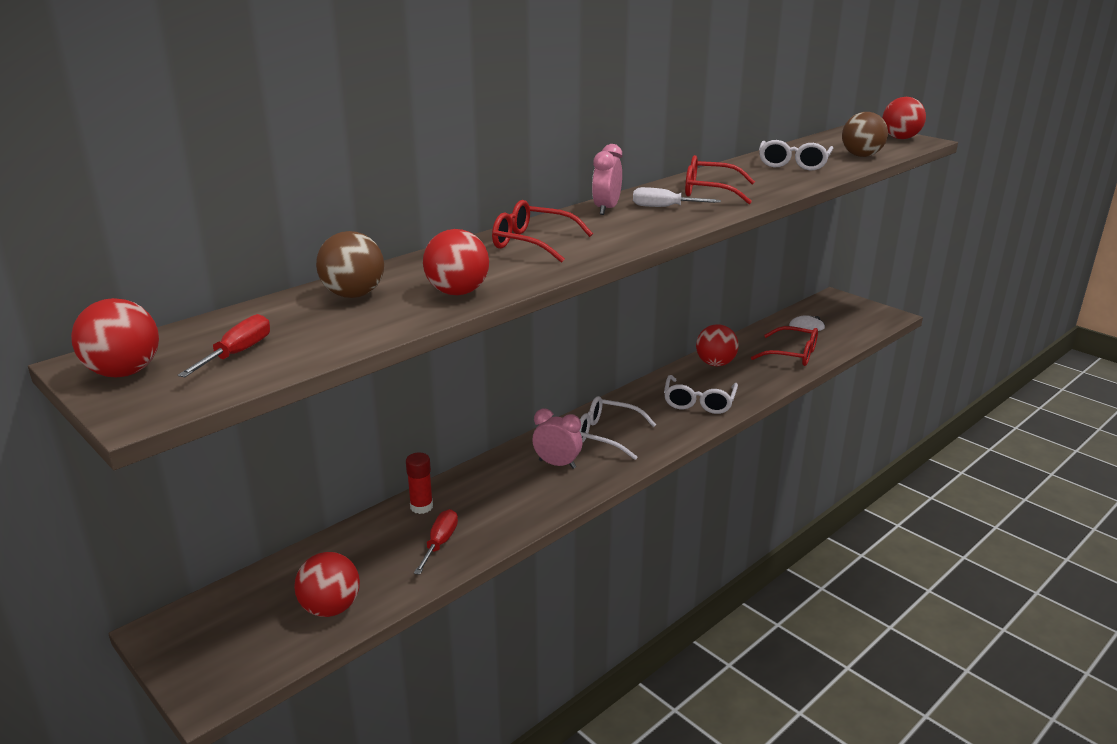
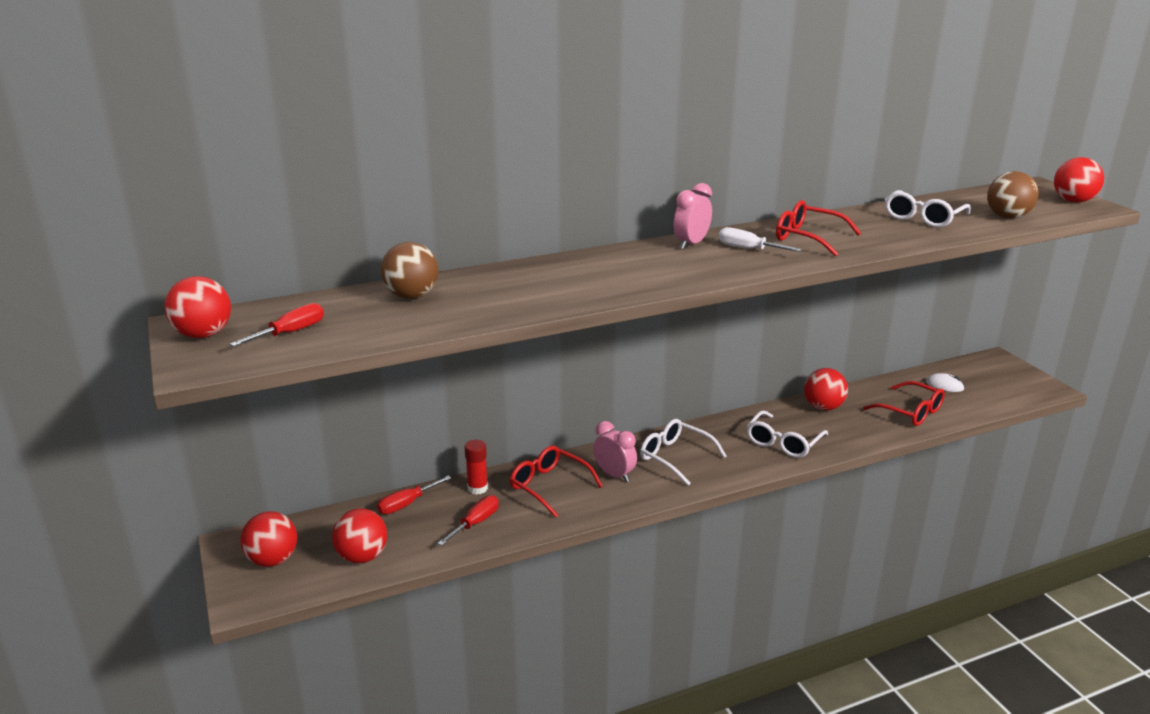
camera: 20 degrees right, 0 degrees up
(351, 540) = (406, 504): none -> red screwdriver
(457, 292) = (495, 307): red ball -> red ball (273, 560)
(532, 243) = (596, 269): red glasses -> red glasses (549, 486)

